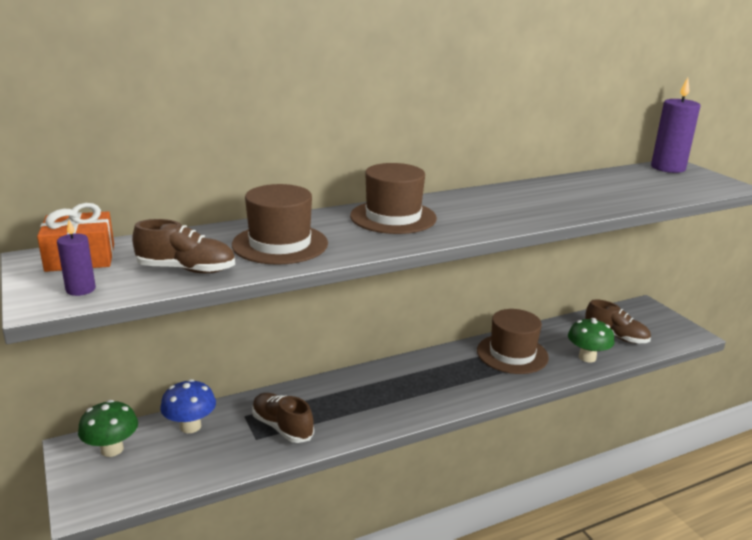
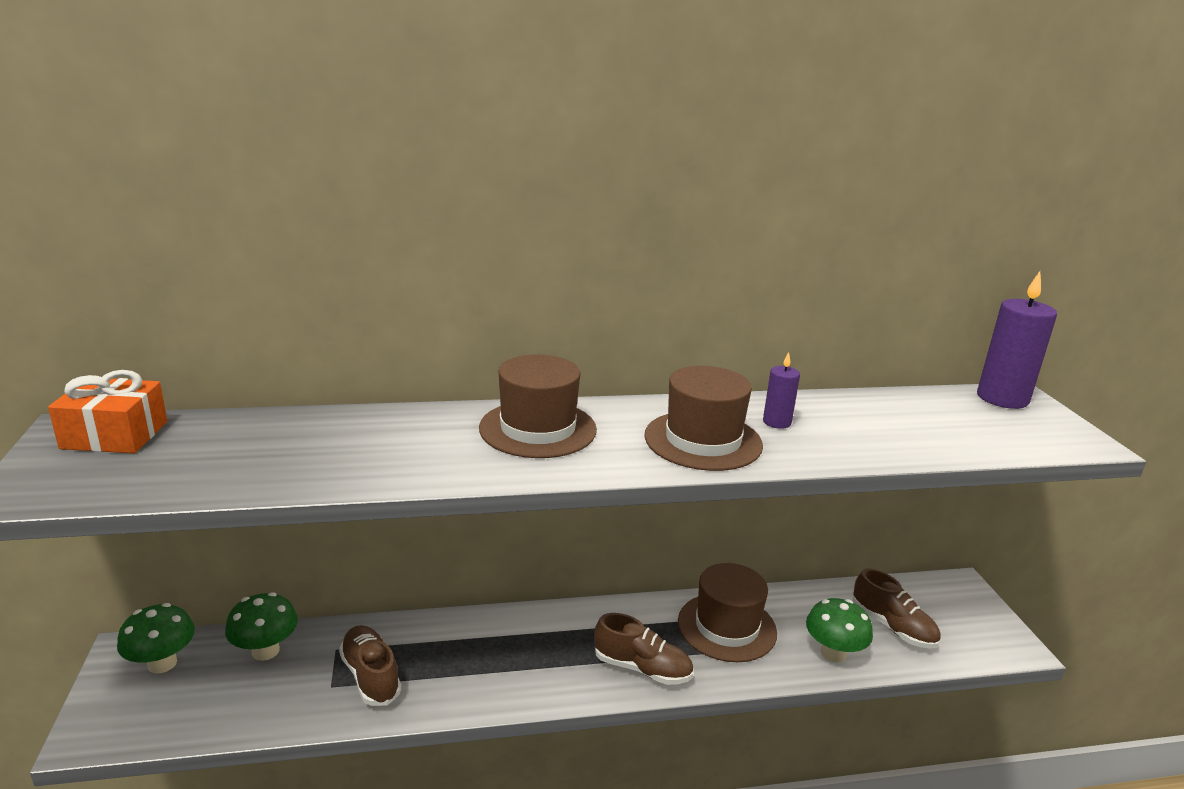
camera: 15 degrees right, 0 degrees up
(81, 289) = (74, 482): purple candle -> purple candle (777, 422)
(187, 269) = (217, 472): brown shoe -> brown shoe (642, 668)
(190, 426) = (265, 651): blue mushroom -> green mushroom
(280, 244) = (359, 450): brown hat -> brown hat (703, 440)

